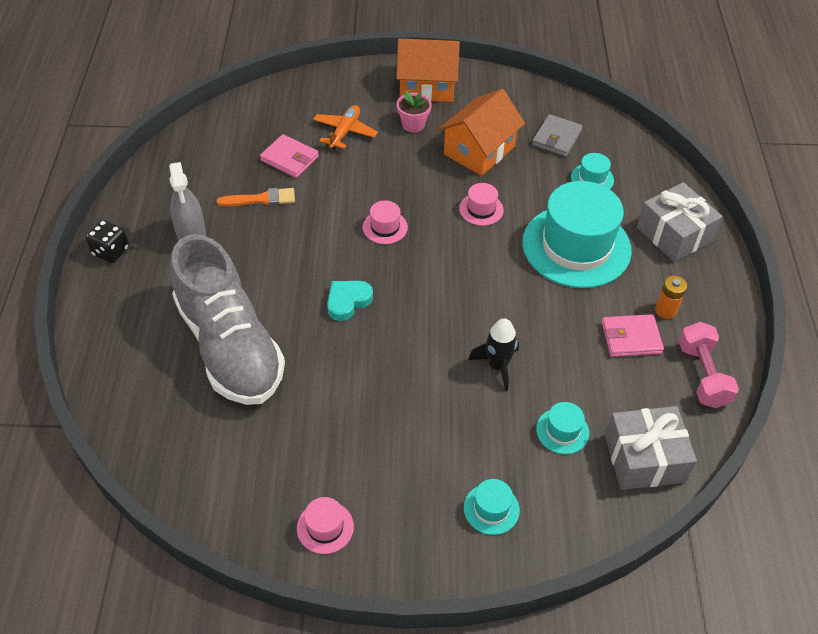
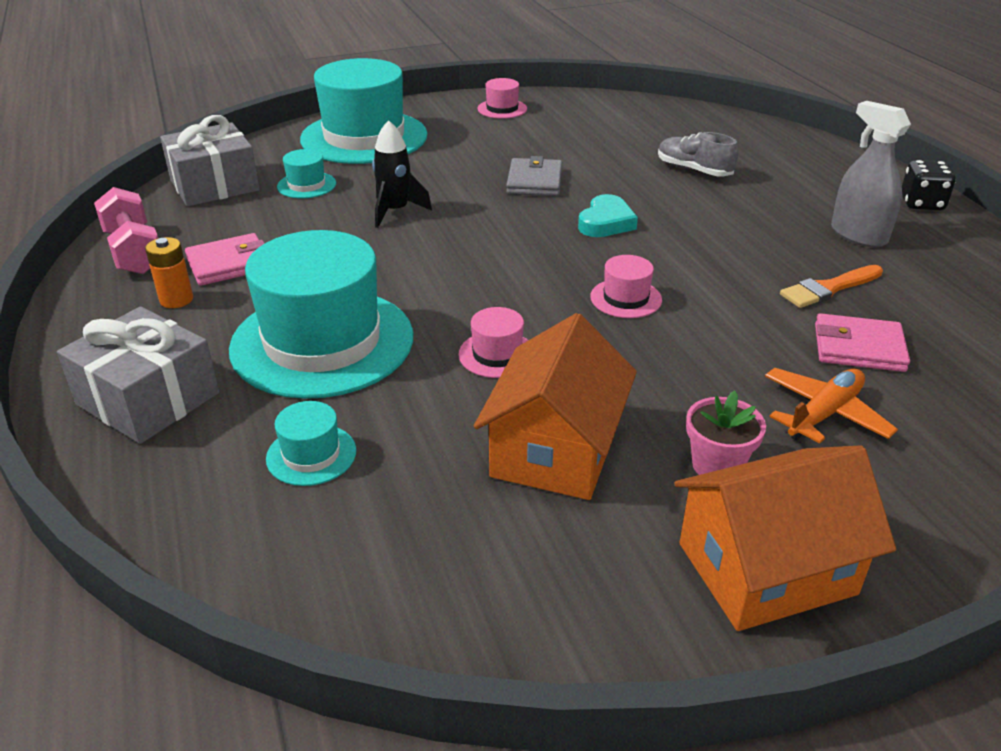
camera: 160 degrees right, 15 degrees down
(230, 346) = (693, 170): grey shoe -> grey shoe, size x0.42
(345, 132) = (824, 414): orange plane -> orange plane turned 135 degrees counterclockwise
(491, 509) = (364, 137): turquoise hat -> turquoise hat, size x2.38
(556, 138) = (406, 522): grey wallet -> grey wallet (534, 181)

